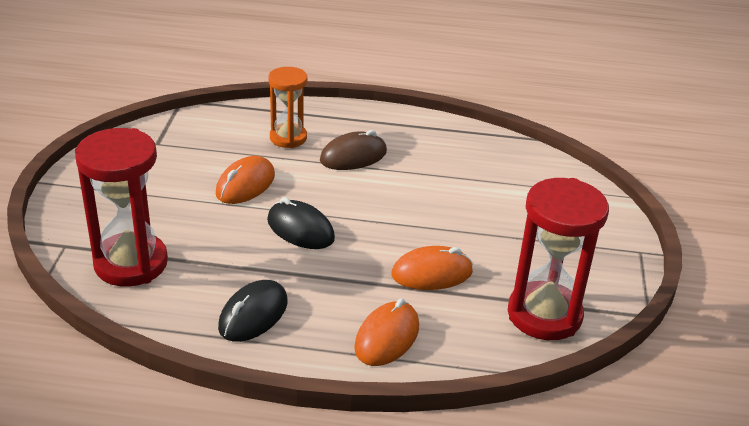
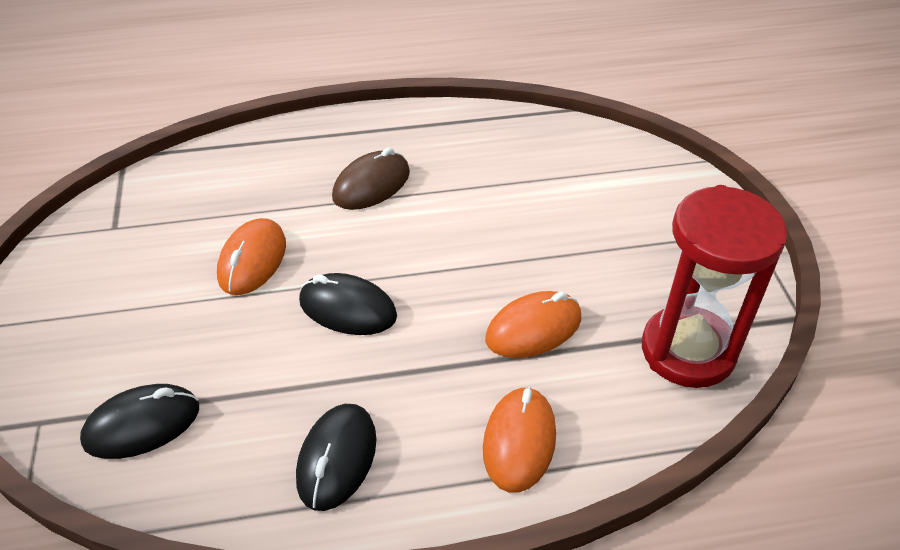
camera: 15 degrees left, 10 degrees up
(131, 263) = (142, 425): red hourglass -> black mouse
(288, 138) = (281, 178): orange hourglass -> none

